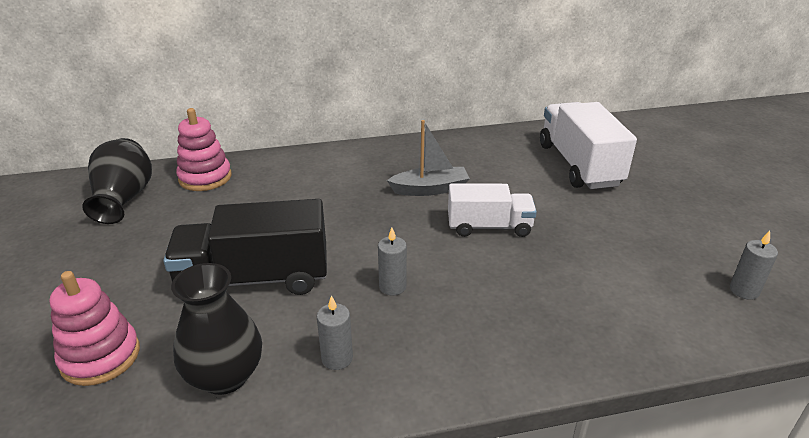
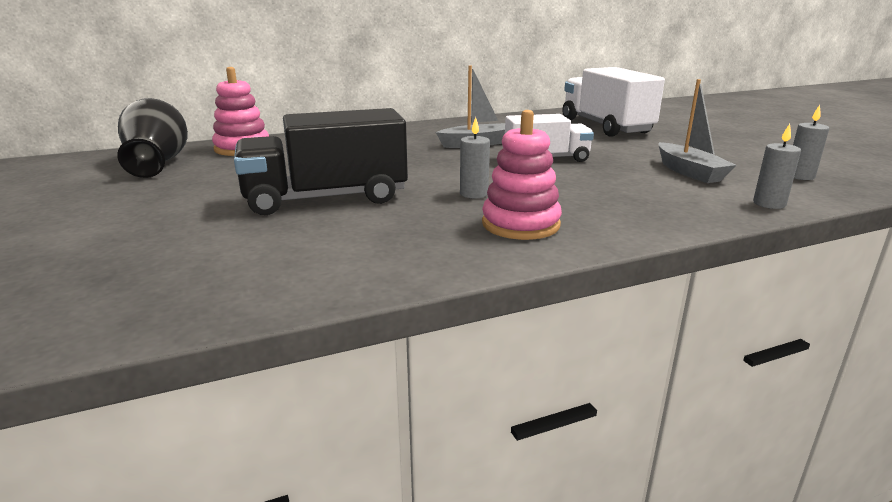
camera: 10 degrees left, 10 degrees down
(100, 357) = (169, 254): pink stacking toy -> pink stacking toy (520, 224)
(225, 376) = (323, 255): black vase -> none
(337, 358) = (442, 236): grey candle -> grey candle (769, 204)
(627, 269) = (689, 172): none -> grey boat

